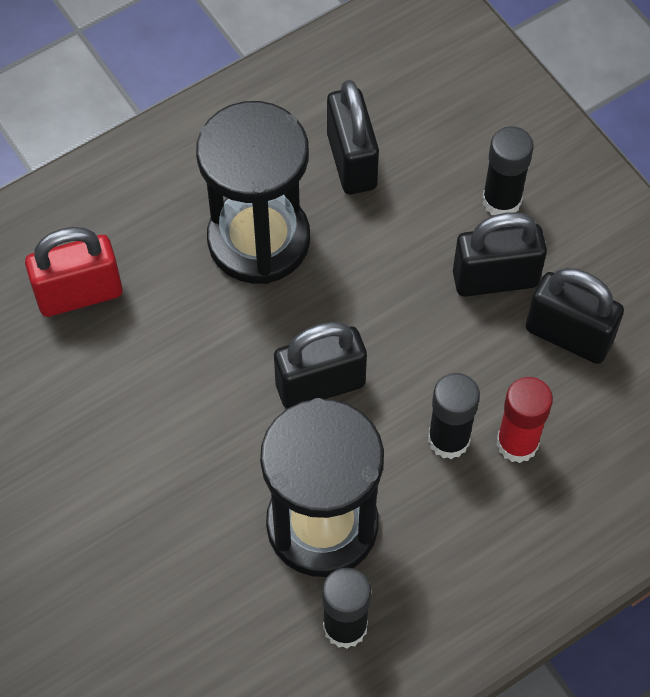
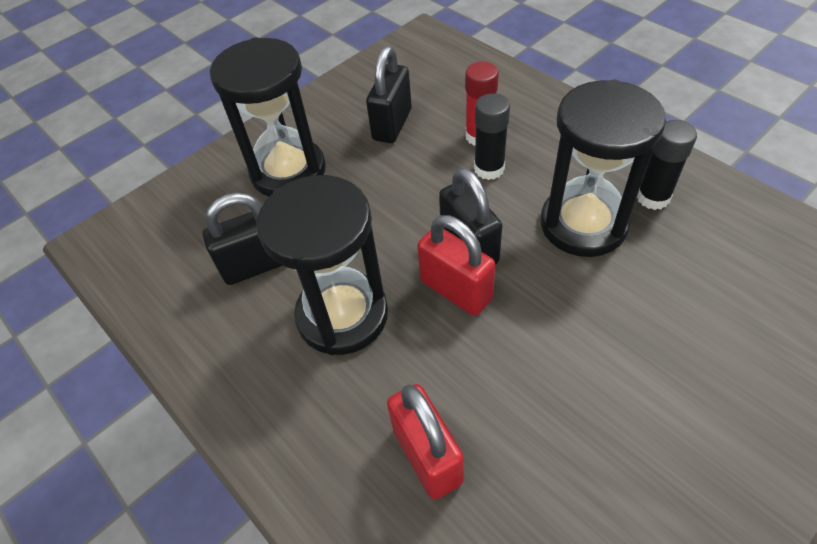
camera: 95 degrees left, 10 degrees down
(261, 357) = (456, 290): none -> red padlock
(495, 278) = (354, 165): black padlock -> none
(501, 201) = (288, 171): black glue stick -> black hourglass

